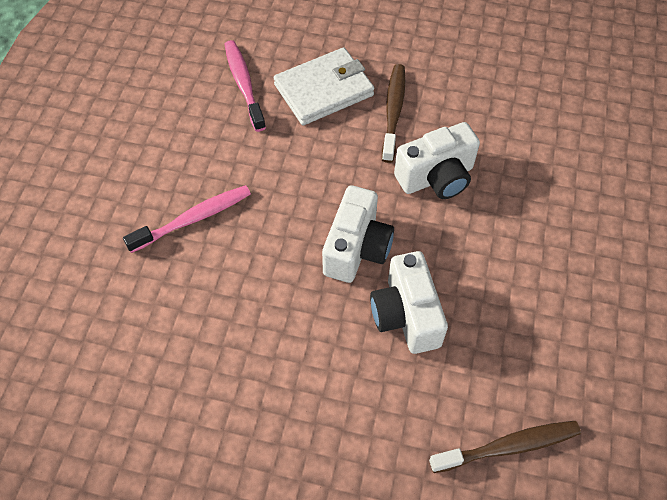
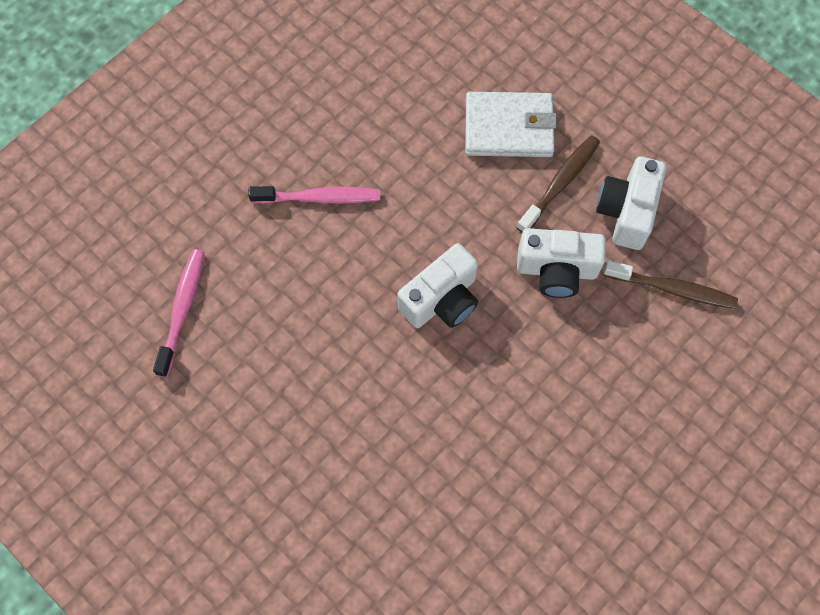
camera: 30 degrees right, 10 degrees up
(244, 84) = (438, 85): pink toothbrush -> pink toothbrush (182, 309)
(406, 315) = (446, 382): white camera -> white camera (626, 212)
(508, 446) = (458, 538): brown toothbrush -> brown toothbrush (672, 289)

